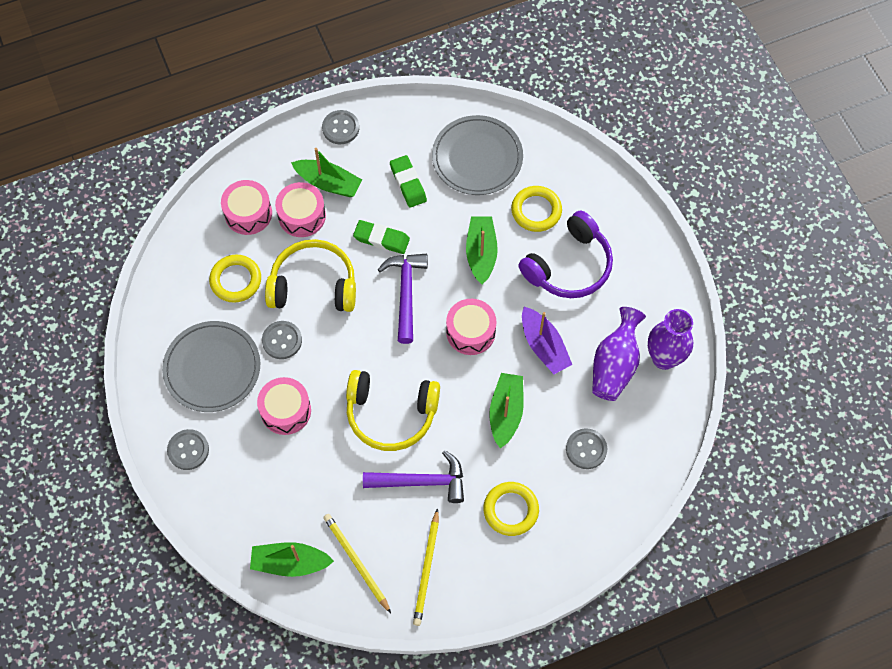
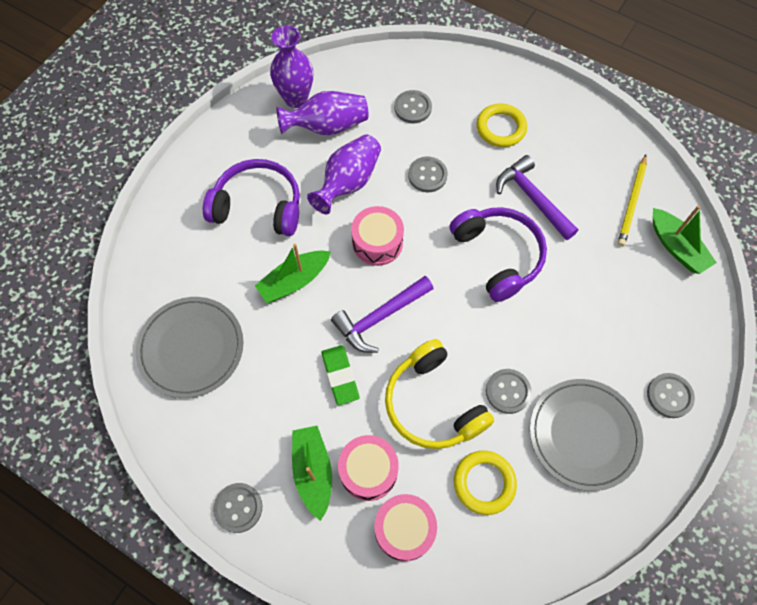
camera: 125 degrees left, 0 degrees up
(286, 410) = (566, 340): pink drum -> none
(391, 414) = (498, 256): yellow headphones -> purple headphones
(408, 183) = (262, 393): green eraser -> none
(427, 569) = (592, 154): yellow pencil -> none
(506, 412) = (427, 175): green boat -> grey button
(536, 211) = (218, 263): yellow ring -> none
(544, 346) = (348, 182): purple boat -> purple vase

